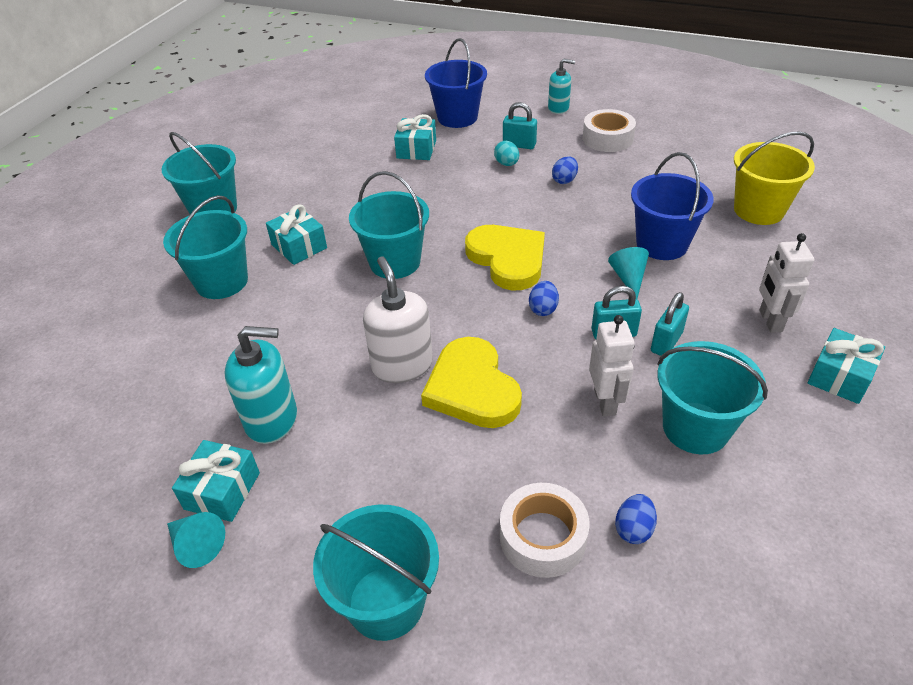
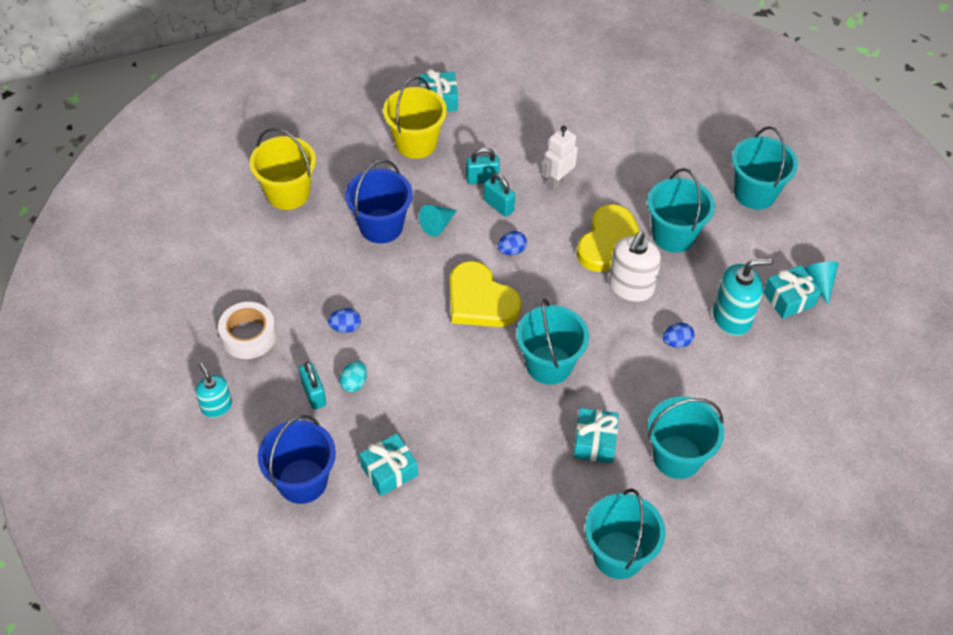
camera: 135 degrees left, 10 degrees up
(271, 419) = (732, 317): turquoise soap dispenser -> turquoise soap dispenser turned 120 degrees clockwise
(508, 259) = (480, 300): yellow heart -> yellow heart turned 60 degrees counterclockwise
(542, 537) = (664, 161): white tape -> none
(633, 529) = (623, 133): blue egg -> blue egg (676, 342)
(695, 428) = (537, 139): turquoise bucket -> turquoise bucket (673, 235)
(770, 321) = (416, 143): white robot -> yellow bucket

